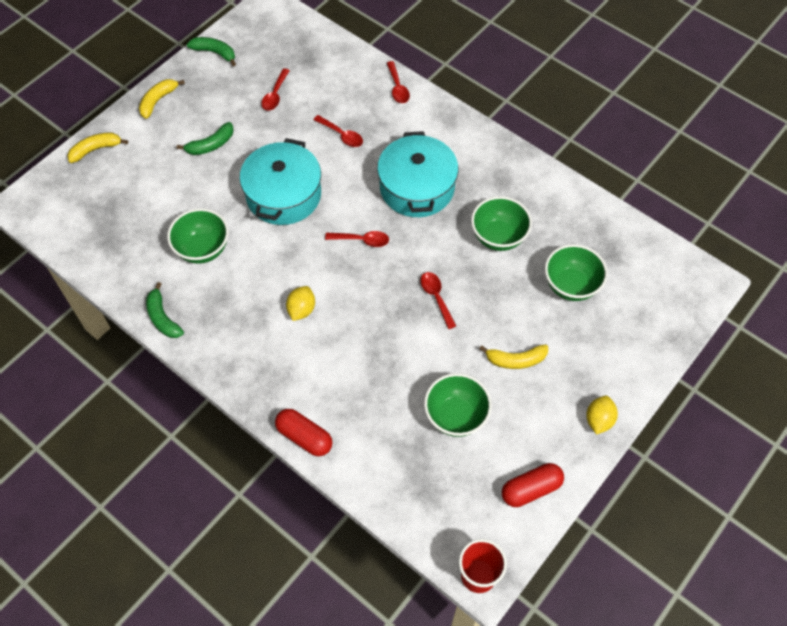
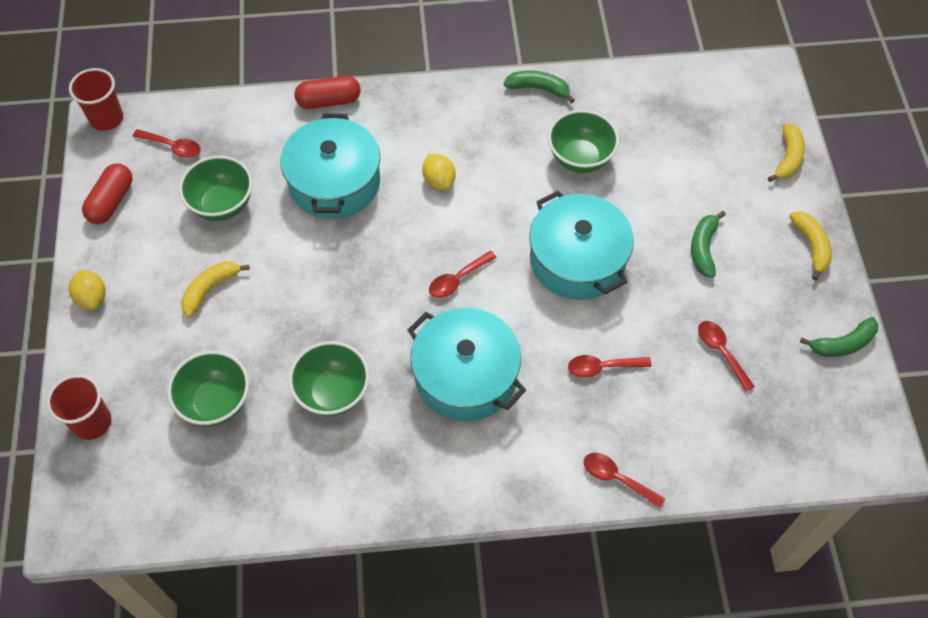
camera: 135 degrees right, 0 degrees up
(366, 367) = (334, 182): none -> turquoise pot
(436, 297) = (335, 285): red spoon -> red spoon (173, 147)
(655, 334) = (92, 422): none -> red cup

